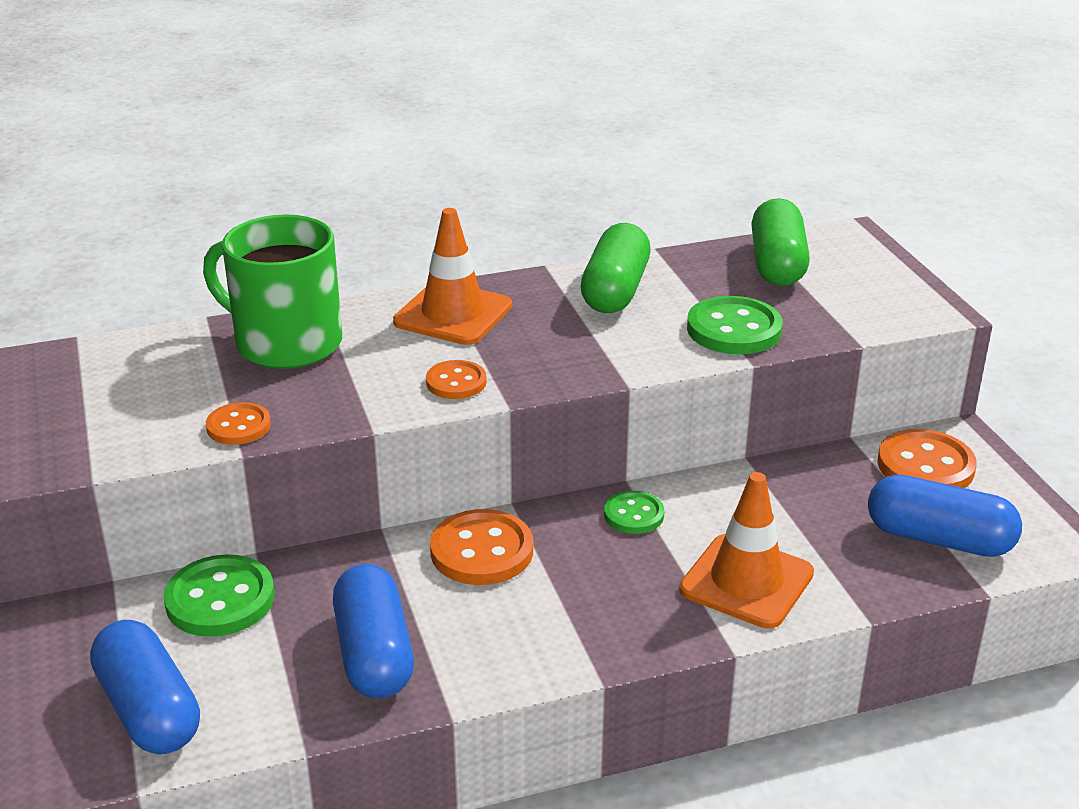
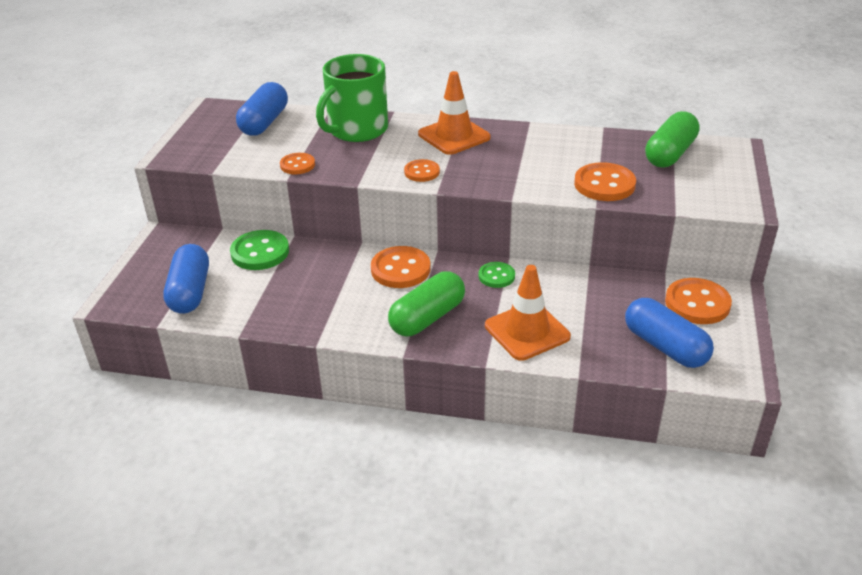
camera: 30 degrees right, 5 degrees up
(286, 342) = (357, 129): green mug -> green mug turned 105 degrees counterclockwise
(374, 654) = (307, 301): blue capsule -> blue capsule (264, 122)
(615, 290) = (556, 145): green capsule -> green capsule (427, 317)
(734, 329) = (604, 184): green button -> orange button

